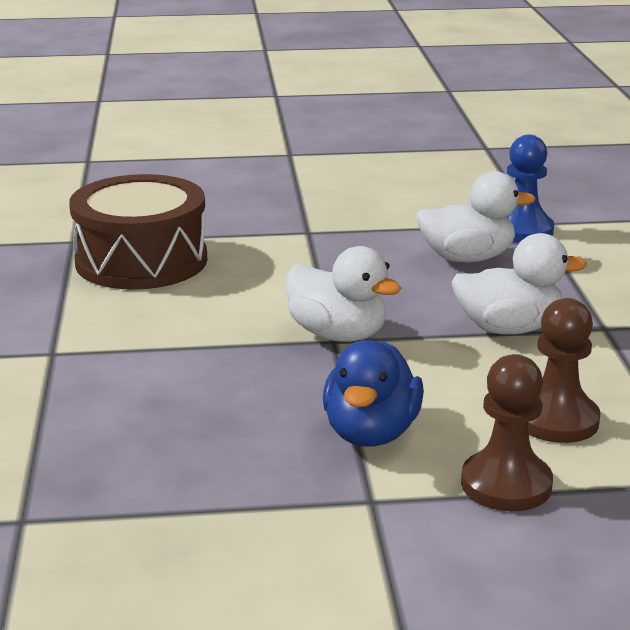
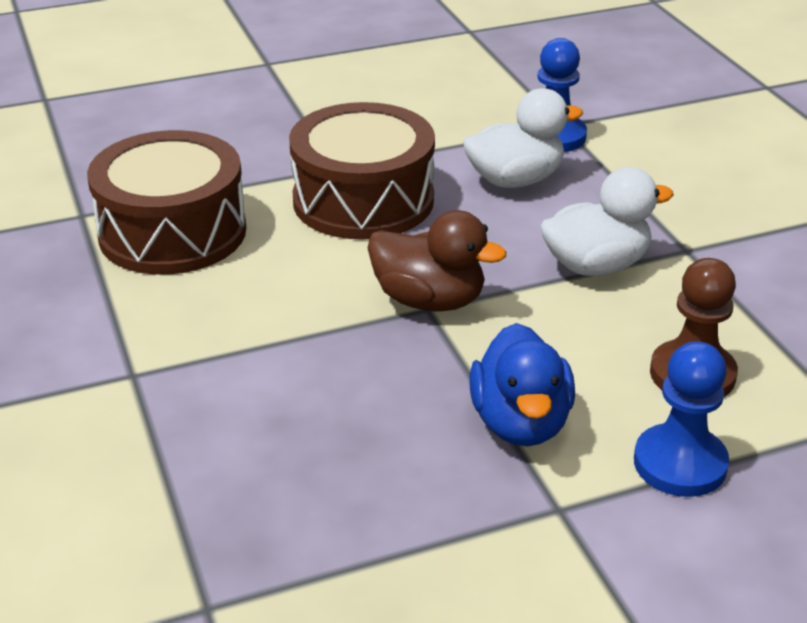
camera: 15 degrees left, 10 degrees up
(319, 257) = (363, 200): none -> brown drum
(338, 335) = (429, 300): white duck -> brown duck
(506, 484) = (680, 463): brown pawn -> blue pawn

